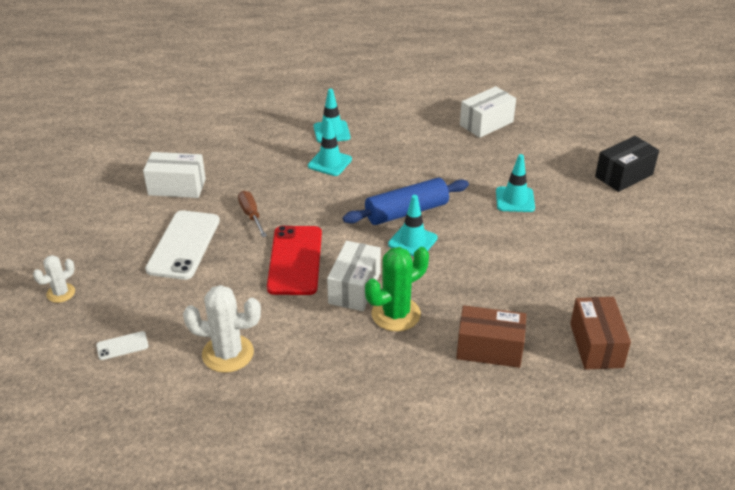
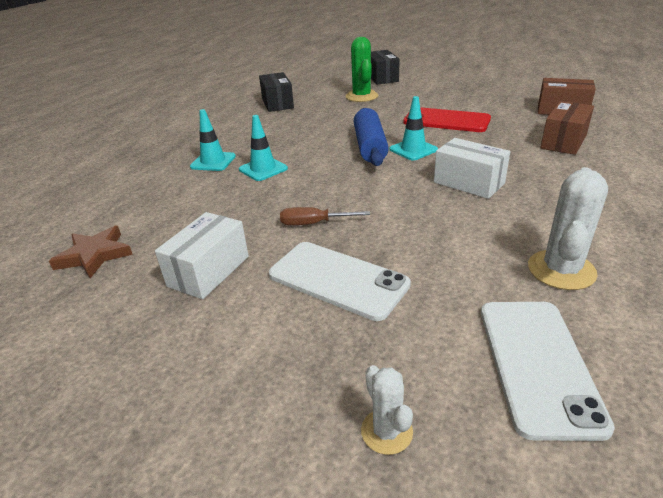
camera: 65 degrees left, 5 degrees down
(122, 346) = (537, 364): white phone -> white phone, size x2.23
(180, 134) = (94, 255): none -> brown star
(295, 260) = (411, 207): red phone -> red phone (446, 121)
(396, 314) = (512, 170): green cactus -> green cactus (361, 96)
(486, 123) = (277, 103): white box -> black box
(515, 200) = (384, 109): turquoise traffic cone -> none

